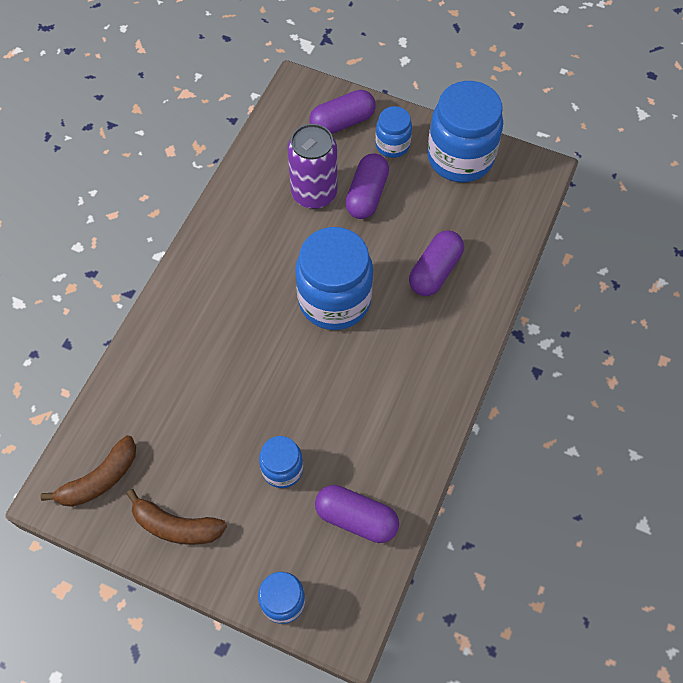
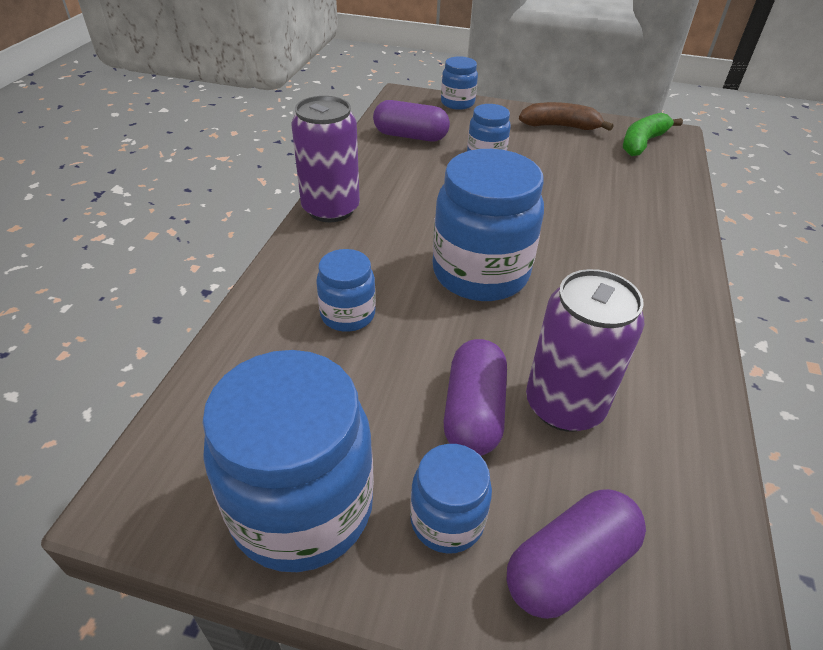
camera: 170 degrees right, 20 degrees down
(99, 479) = (642, 143): brown banana -> green banana
(435, 271) = (348, 315): purple capsule -> blue jar
(446, 391) = (331, 209): none -> purple can

